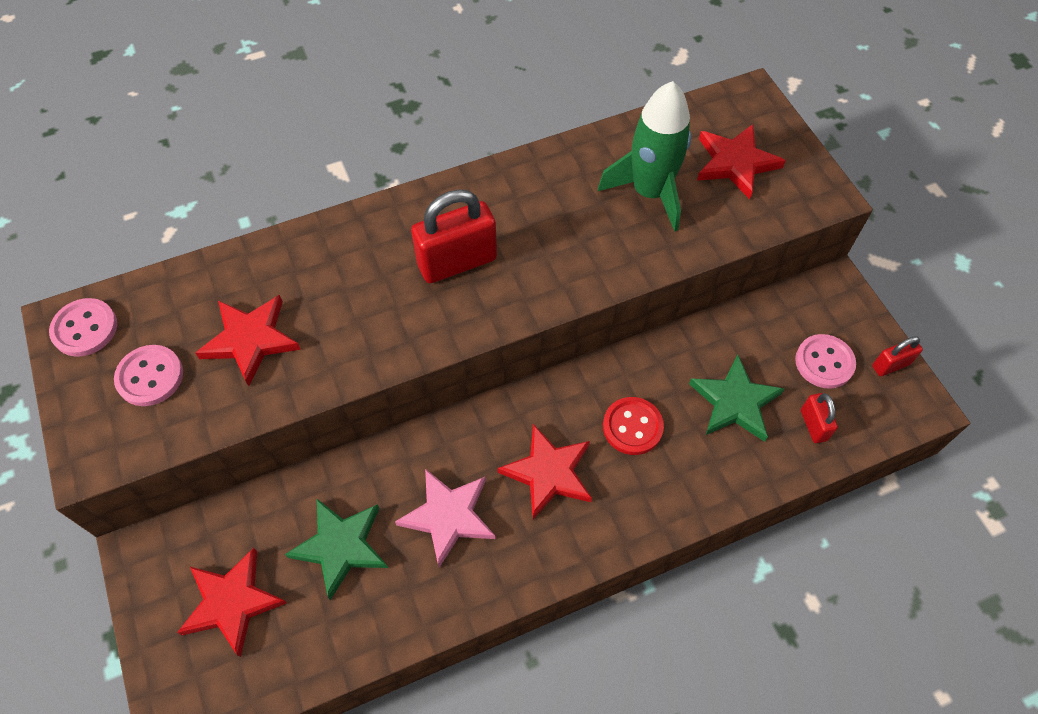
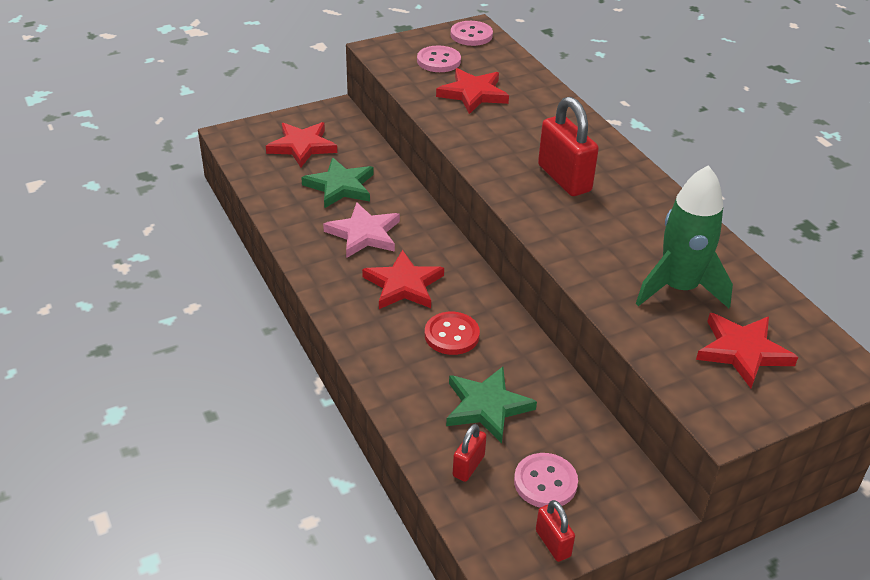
camera: 85 degrees right, 20 degrees down
(813, 425) = (468, 466): red padlock -> red padlock turned 45 degrees counterclockwise

